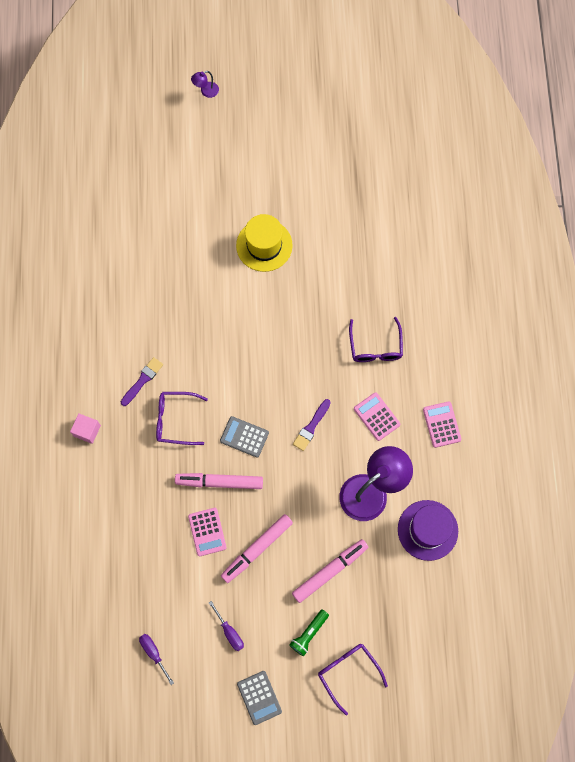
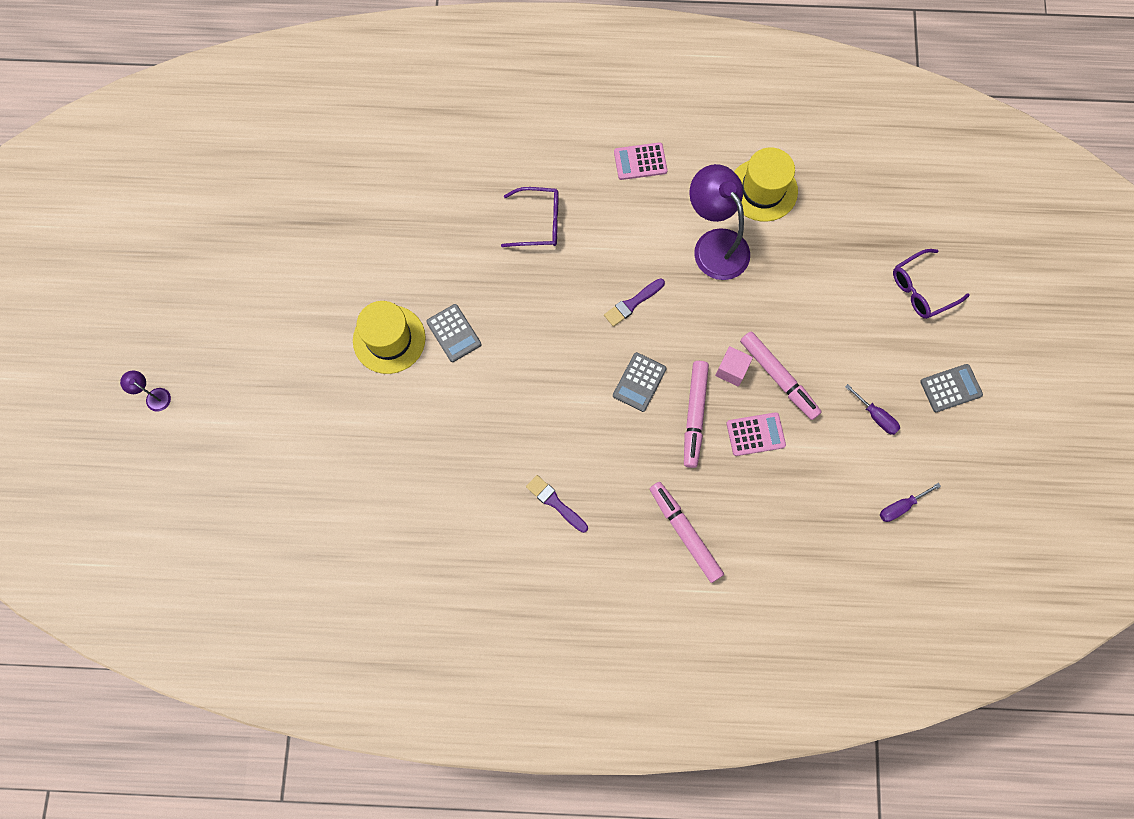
camera: 85 degrees left, 0 degrees up
(87, 431) = (617, 578): pink cube -> pink cube (731, 370)
(175, 420) = (611, 464): purple glasses -> none
(206, 91) = (154, 396): purple lamp -> purple lamp turned 150 degrees clockwise
(229, 632) = (876, 416): purple screwdriver -> purple screwdriver turned 75 degrees clockwise
(273, 292) = (454, 333): none -> grey calculator
(308, 633) = (878, 328): green flashlight -> none
(311, 427) = (632, 303): purple brush -> purple brush turned 105 degrees clockwise
(330, 571) = (807, 298): pink marker -> pink marker (685, 533)
(376, 416) = (625, 230): pink calculator -> none
(427, 530) = (762, 190): purple hat -> yellow hat

